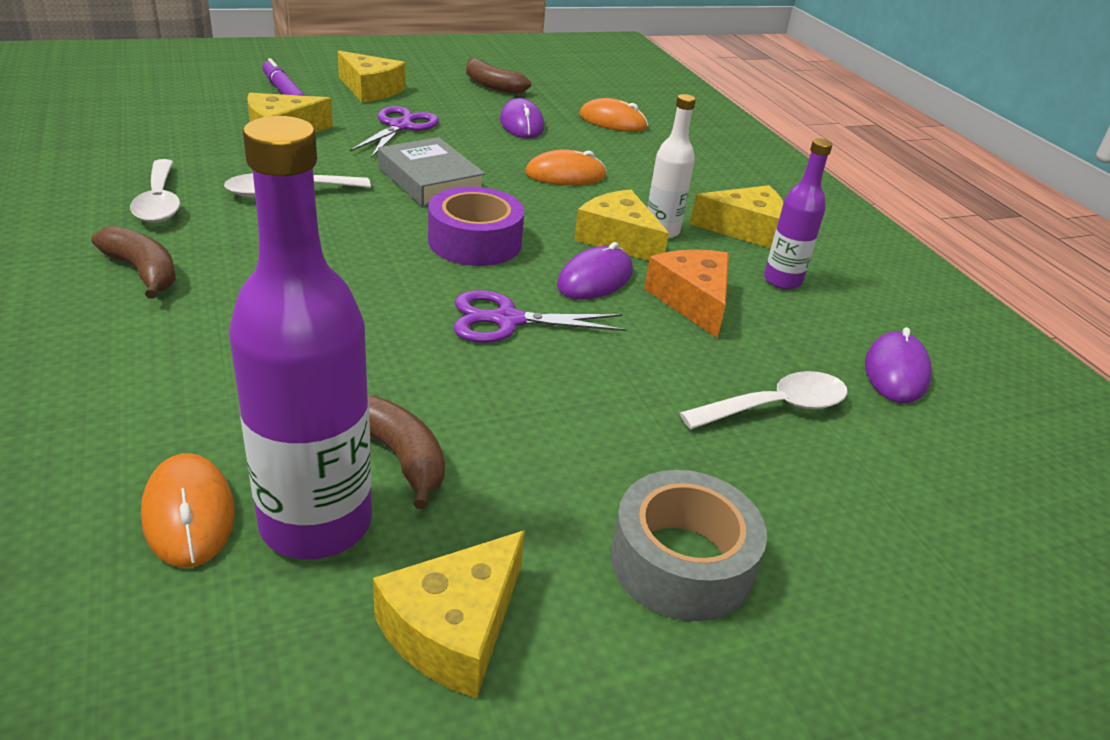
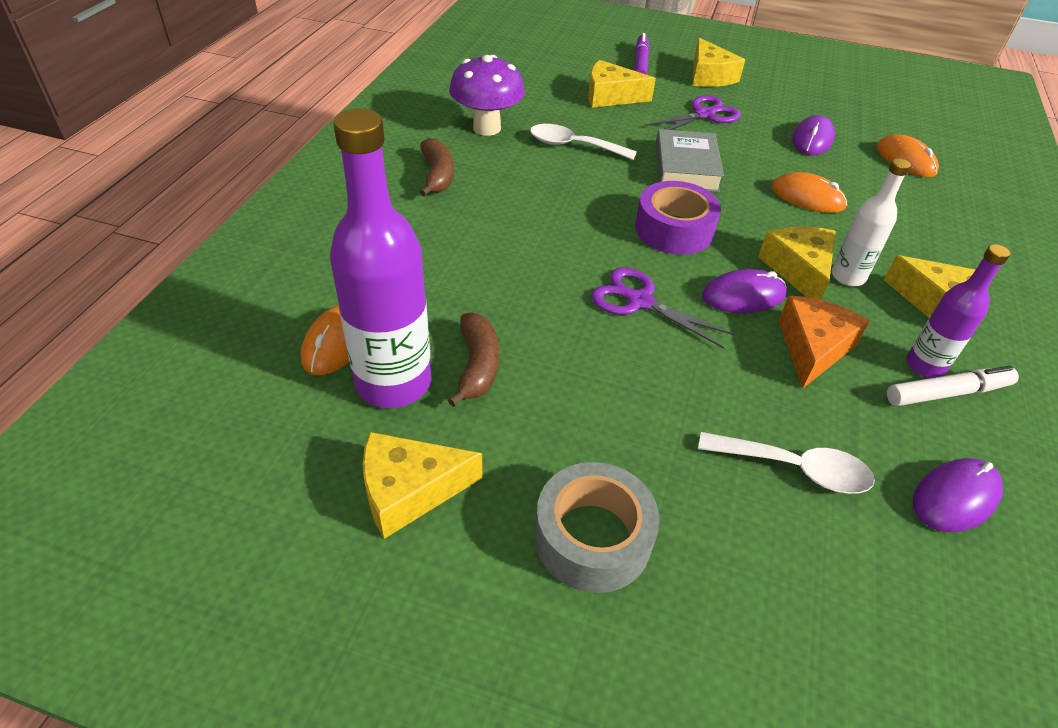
camera: 40 degrees right, 10 degrees up
(159, 202) = (487, 128): white spoon -> purple mushroom
(493, 86) = (819, 97): brown banana -> none
(816, 295) = (947, 393): none -> white marker

